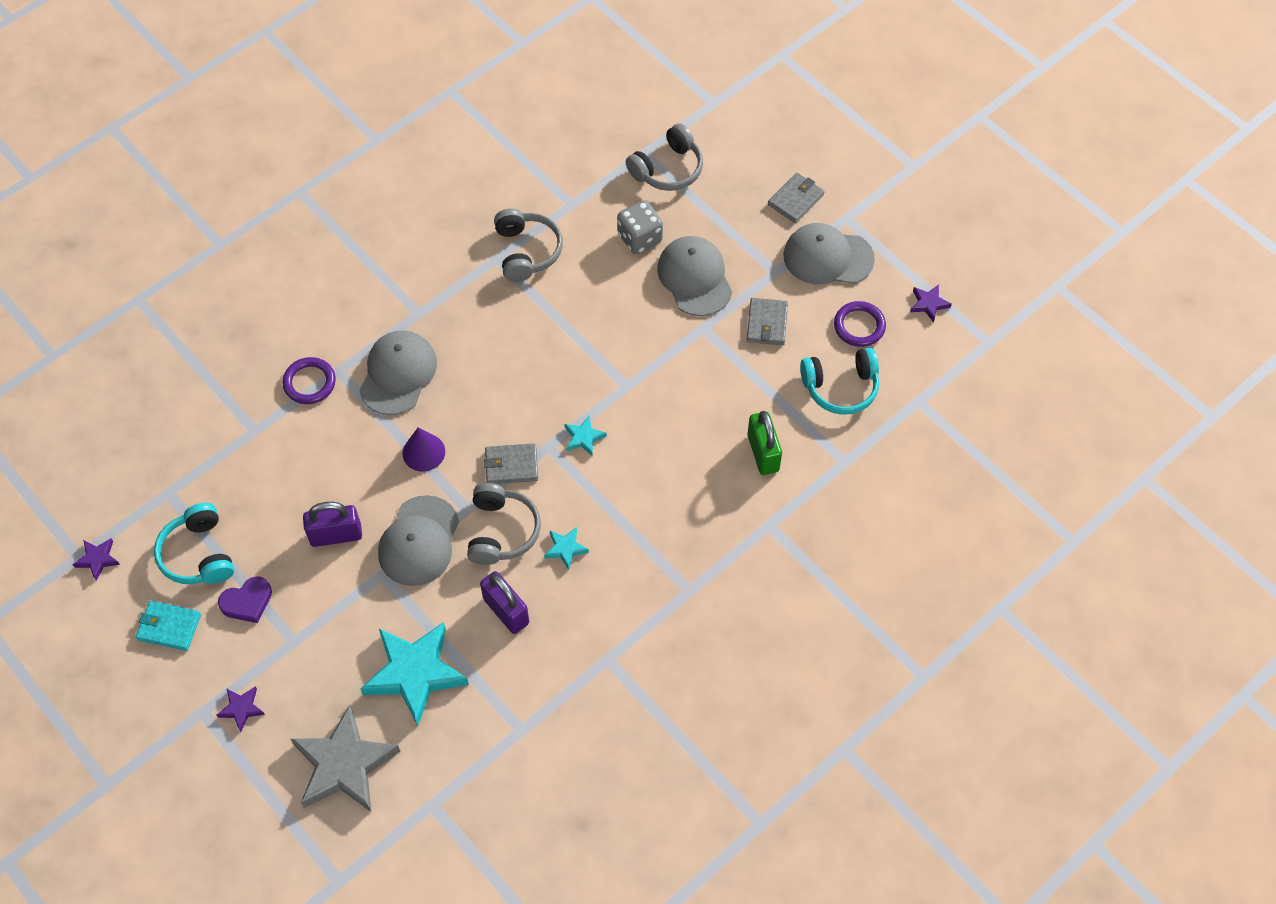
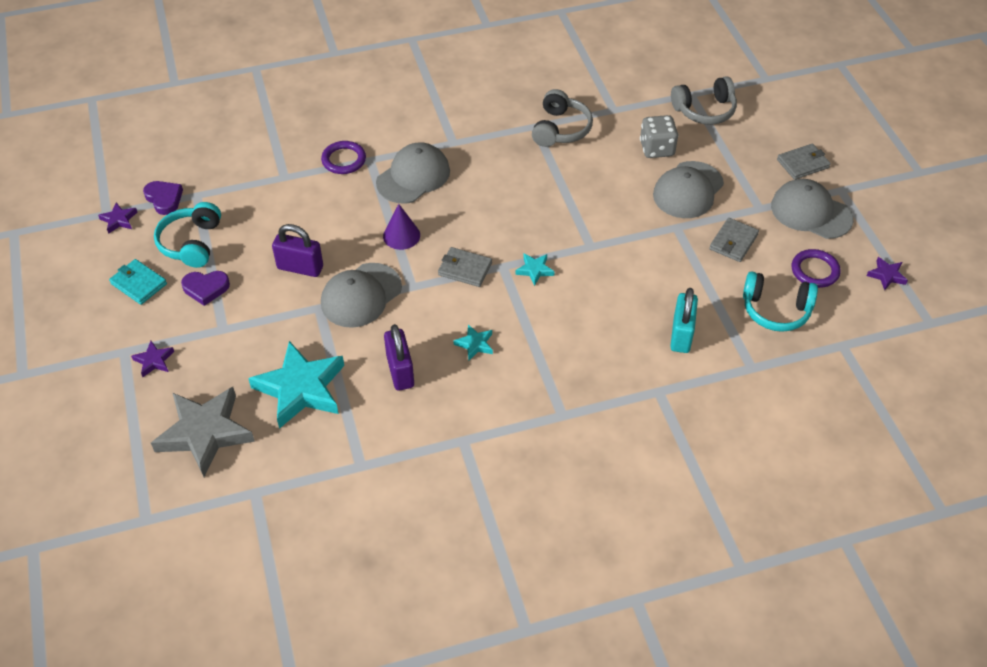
camera: 25 degrees right, 10 degrees down
(134, 512) = (164, 199): none -> purple heart
(501, 531) = (430, 312): grey headphones -> none
(695, 278) = (688, 190): grey cap -> grey cap turned 150 degrees counterclockwise
(763, 453) = (681, 335): green padlock -> turquoise padlock

